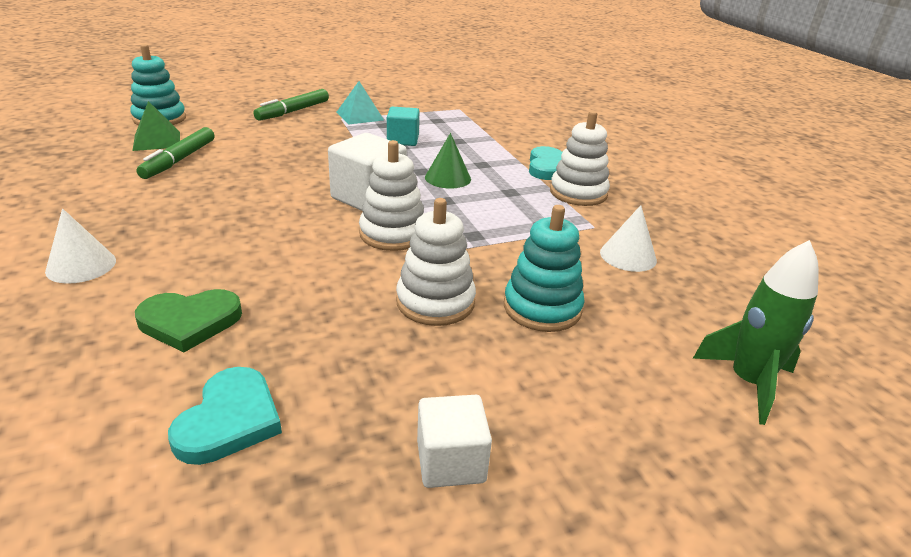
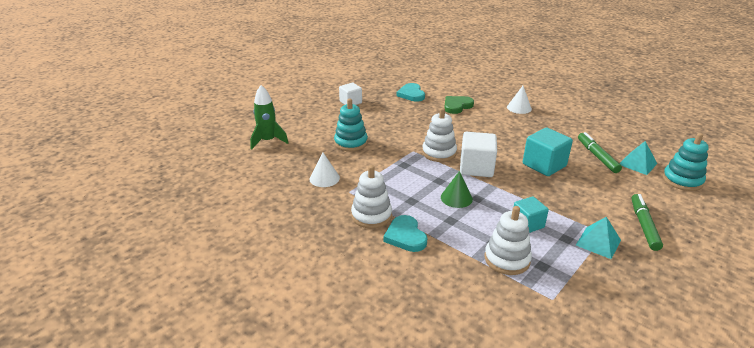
camera: 155 degrees right, 0 degrees up
(157, 141) = (637, 164): green pyramid -> turquoise pyramid
(270, 173) = (544, 165): none -> turquoise cube
(435, 302) = (391, 133): white stacking toy -> white stacking toy (507, 259)

